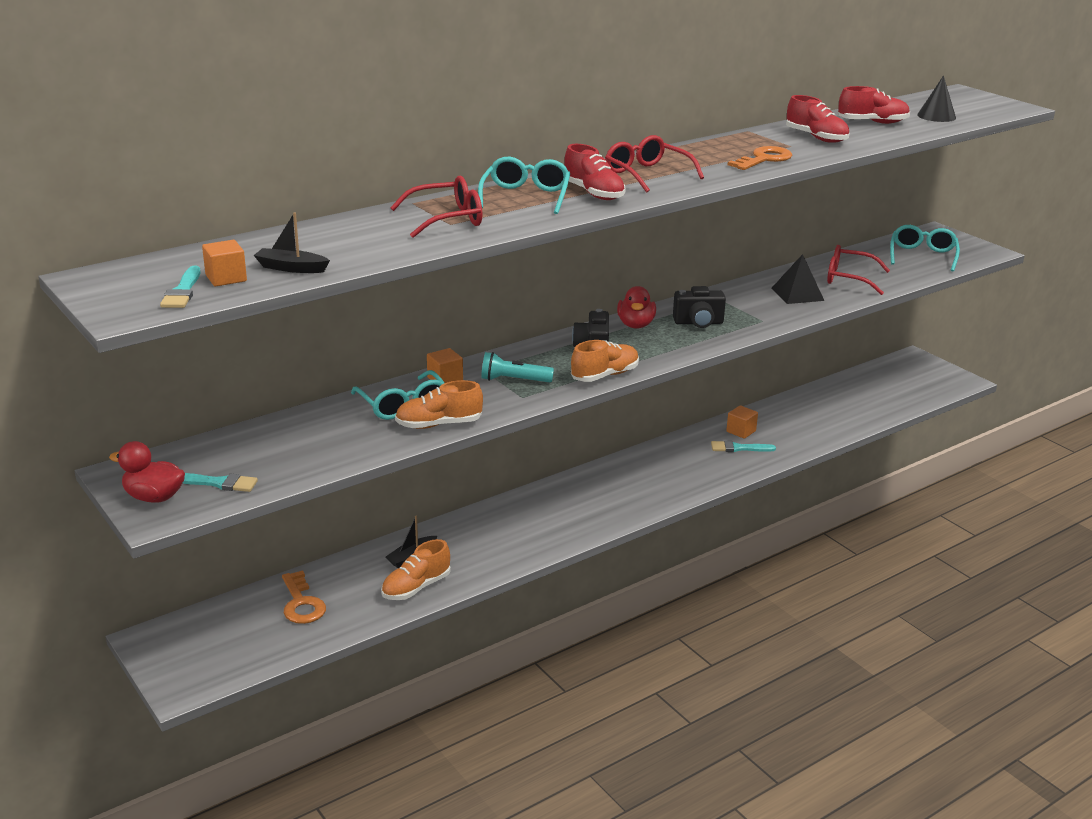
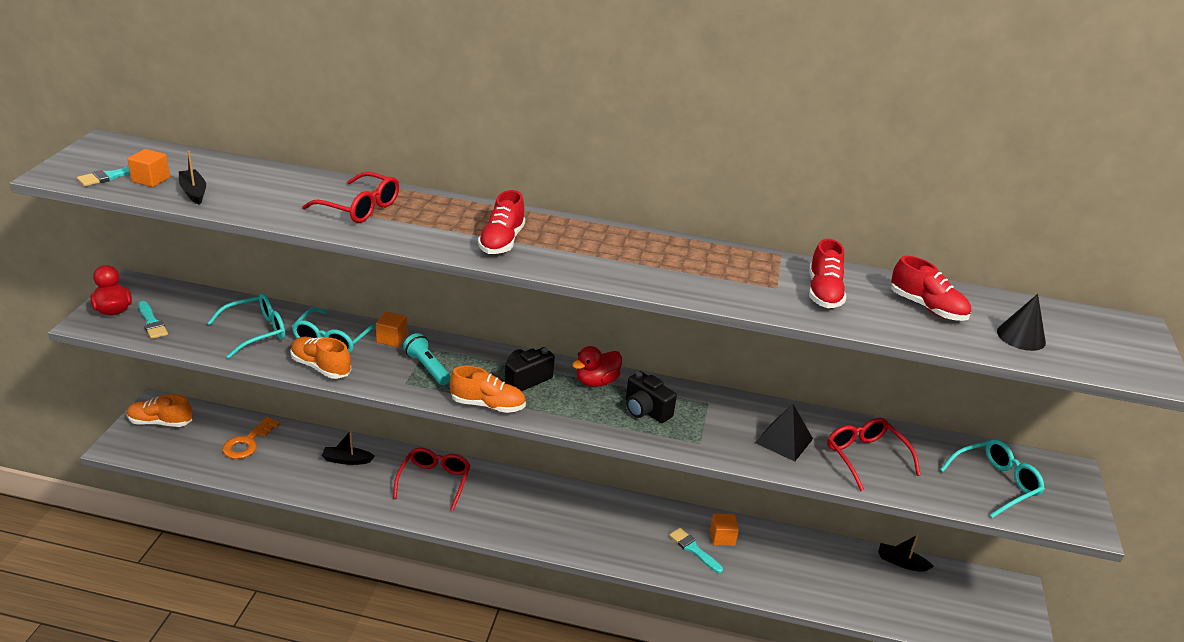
camera: 45 degrees right, 5 degrees up
(416, 587) = (313, 481): orange shoe -> orange shoe (160, 422)
(526, 196) = (452, 218): turquoise glasses -> turquoise glasses (256, 332)
(646, 174) = (583, 248): red glasses -> red glasses (434, 481)
(764, 159) = (715, 286): orange key -> none
(846, 381) = (901, 562): none -> black boat

